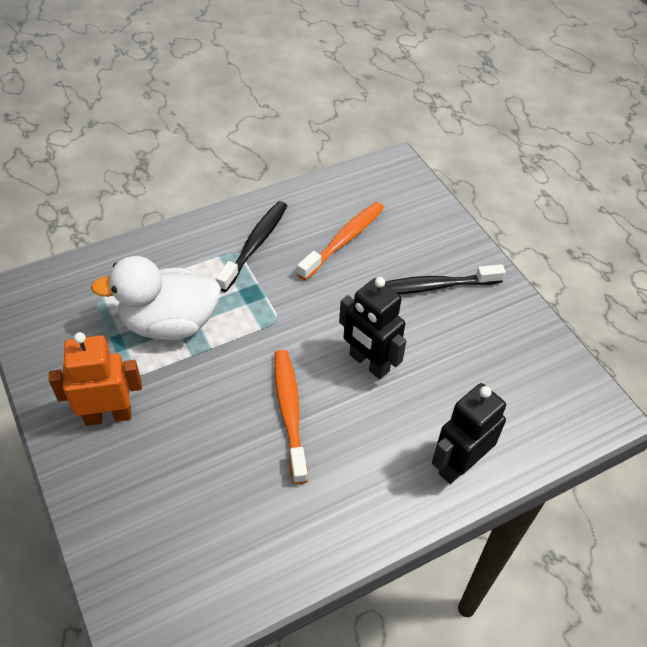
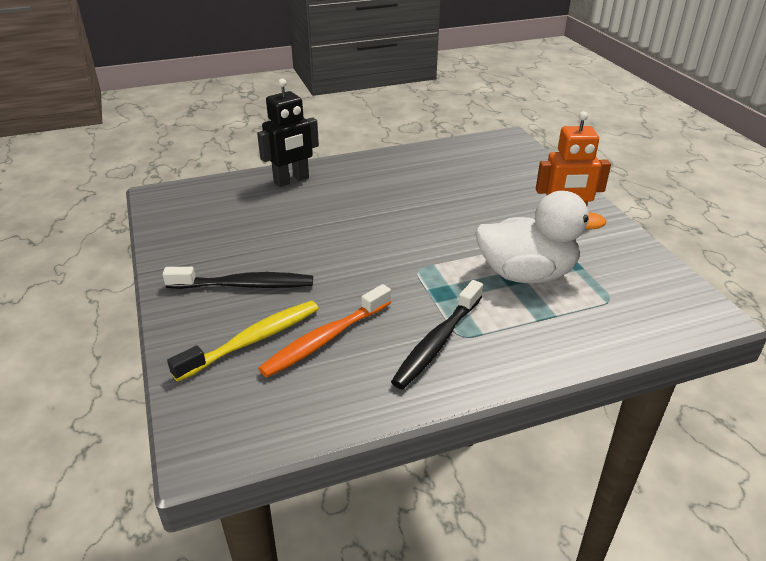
camera: 170 degrees left, 15 degrees down
(289, 412) = (412, 212): orange toothbrush -> none
(368, 363) = (337, 234): black robot -> none
(399, 235) = (253, 340): none -> yellow toothbrush

